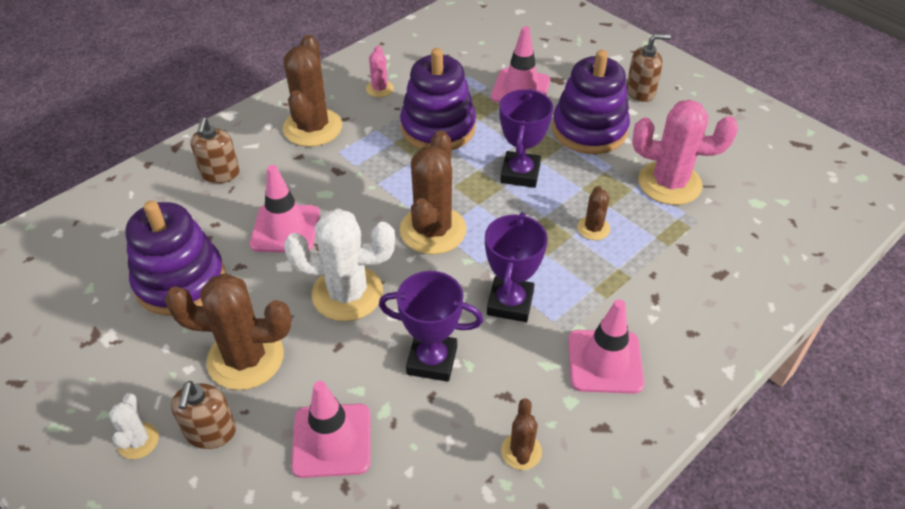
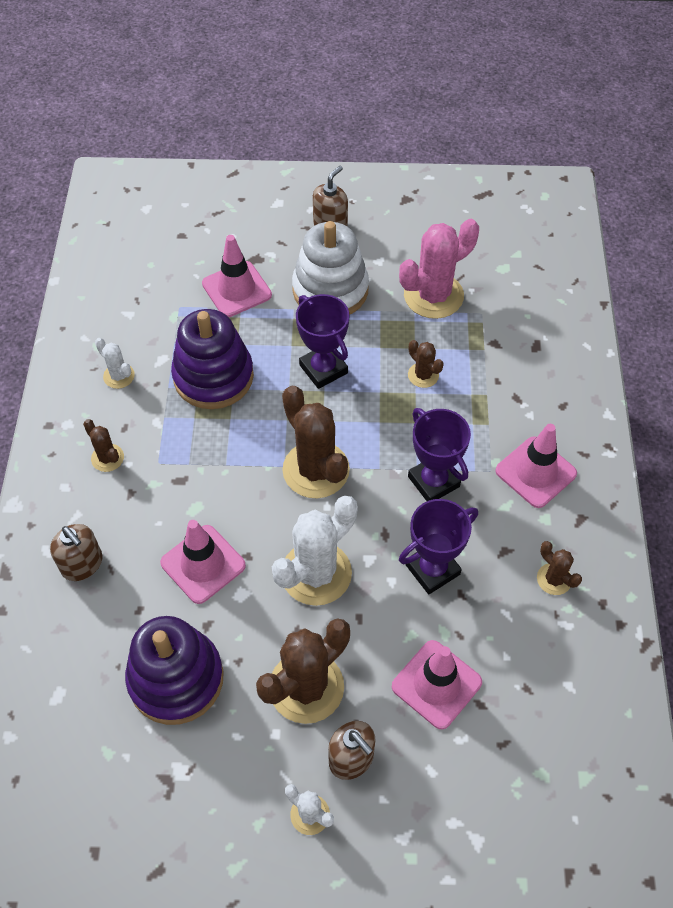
camera: 45 degrees left, 10 degrees up
(312, 128) = (107, 458): brown cactus -> brown cactus, size x0.49
(379, 89) = (119, 376): pink cactus -> white cactus
(589, 130) = (330, 290): purple stacking toy -> white stacking toy

